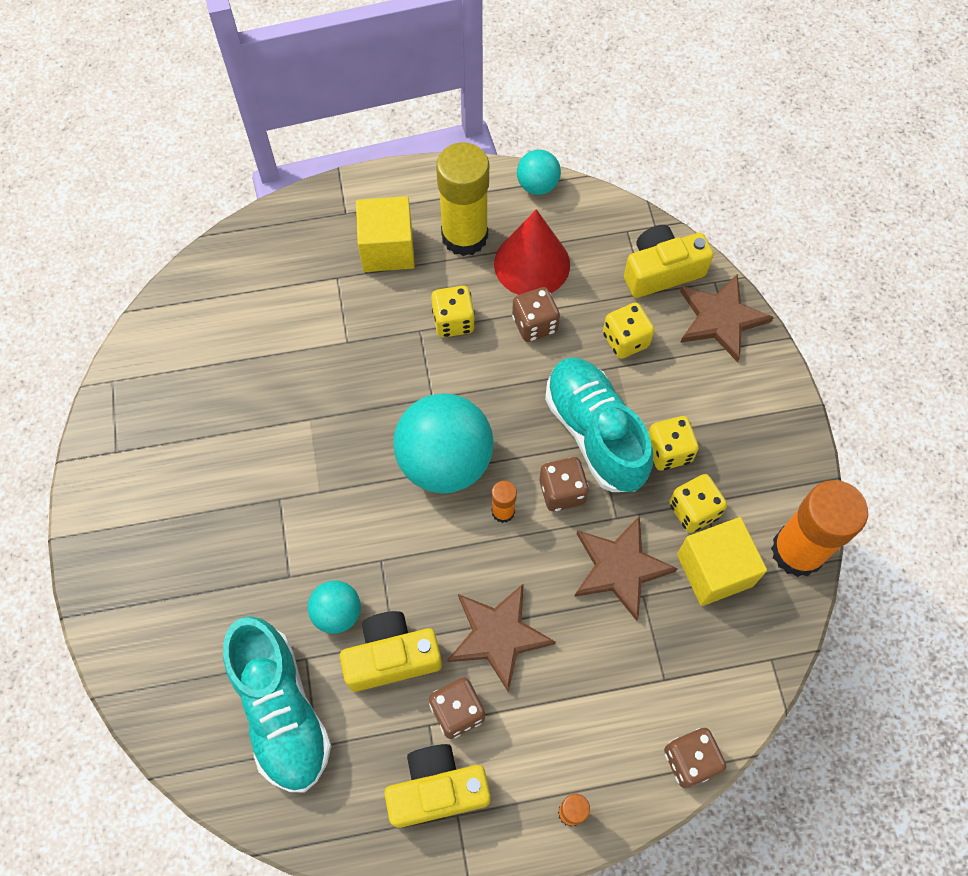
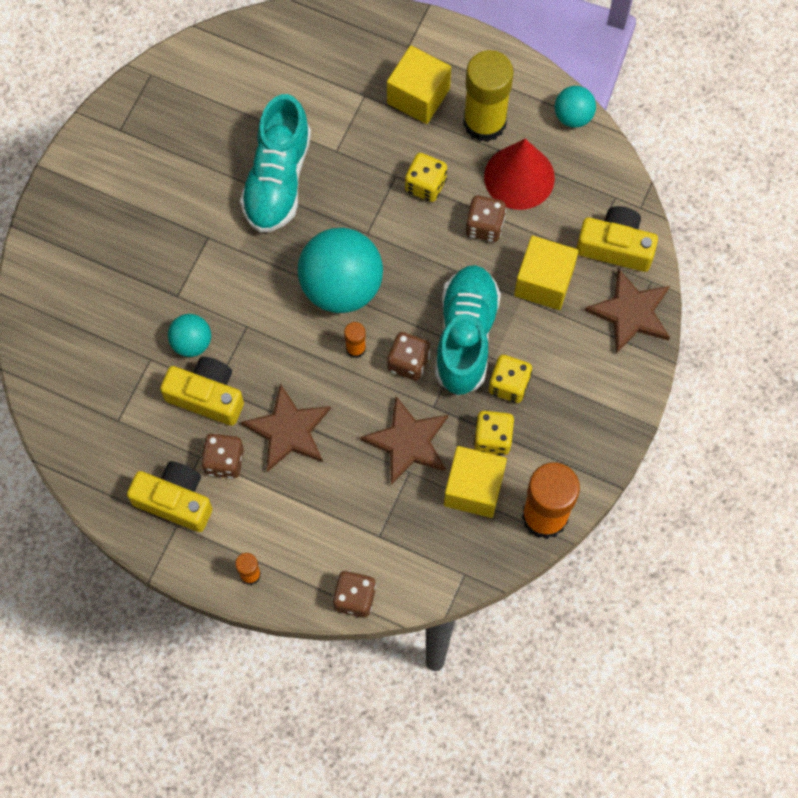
camera: 35 degrees right, 5 degrees up
(281, 711) = (111, 382): turquoise shoe -> turquoise shoe (277, 179)
(625, 340) = (544, 282): yellow dice -> yellow cube

